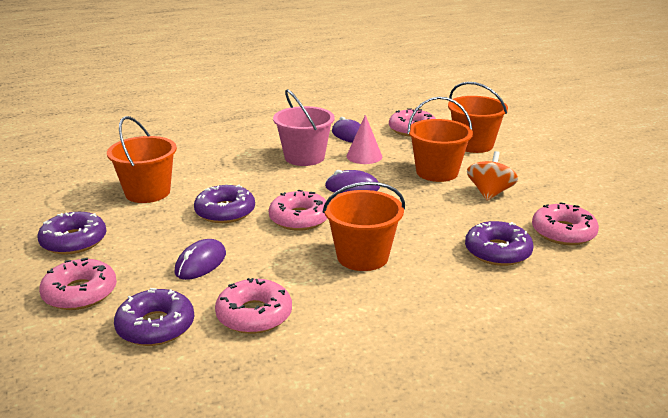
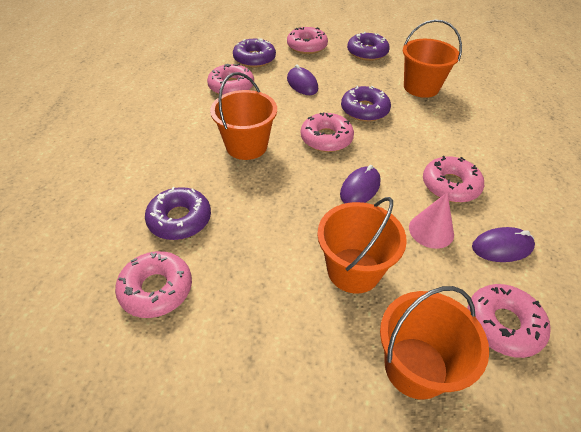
camera: 120 degrees right, 20 degrees up
(304, 157) = (450, 185): pink bucket -> pink donut
(490, 193) = (274, 285): orange spinning top -> none

